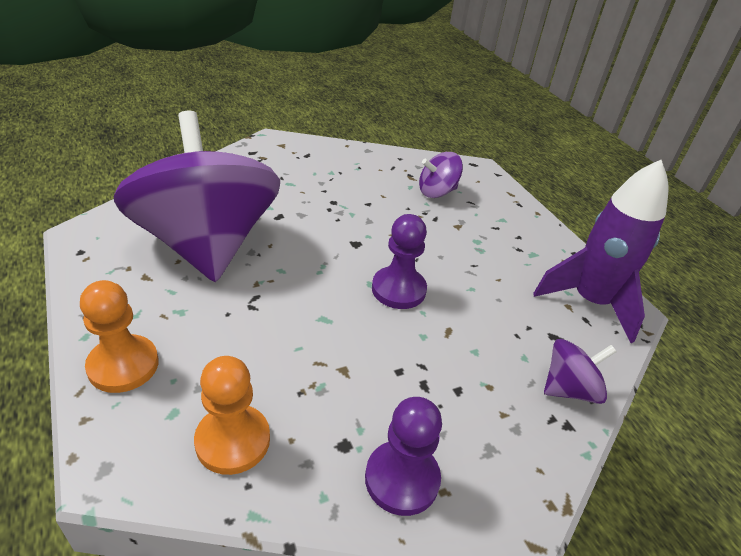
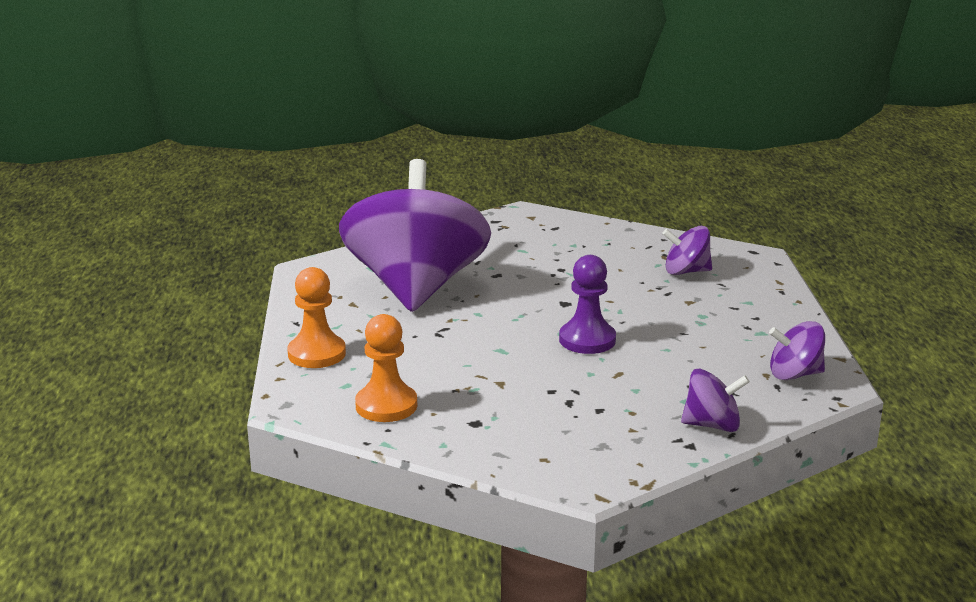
camera: 25 degrees right, 15 degrees down
(402, 479) = (512, 446): purple pawn -> none
(590, 302) = (794, 374): purple rocket -> purple spinning top

